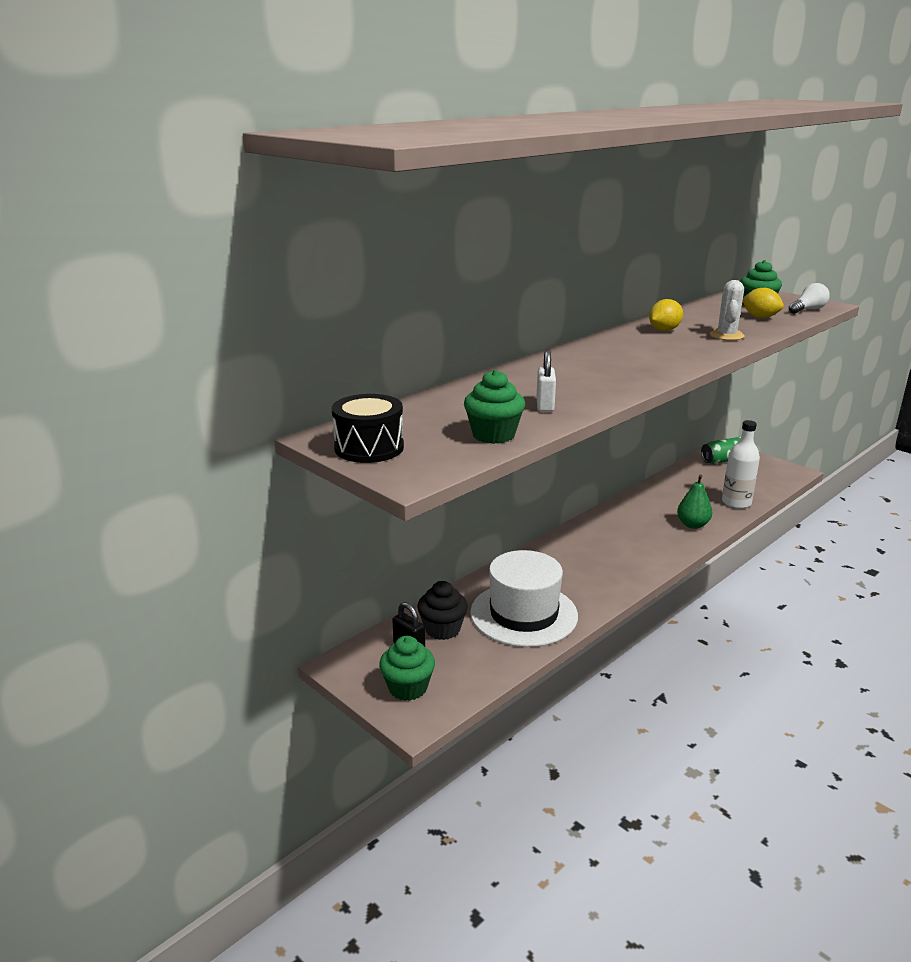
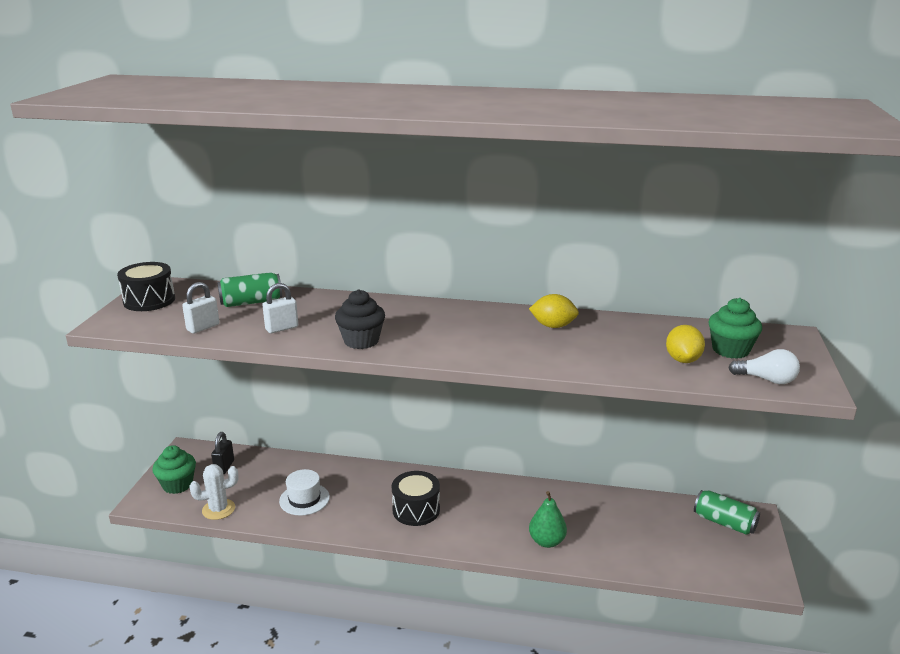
camera: 55 degrees right, 0 degrees up
(442, 629) = (256, 472): black cupcake -> black cupcake (361, 341)
(456, 406) = (251, 302): none -> green can
(493, 435) = (203, 327): green cupcake -> white padlock
(523, 614) = (304, 499): white hat -> white hat, size x0.54
(599, 563) = (416, 510): none -> black drum
(726, 335) = (581, 356): white cactus -> white cactus (218, 509)
(736, 503) = (630, 557): white bottle -> none

